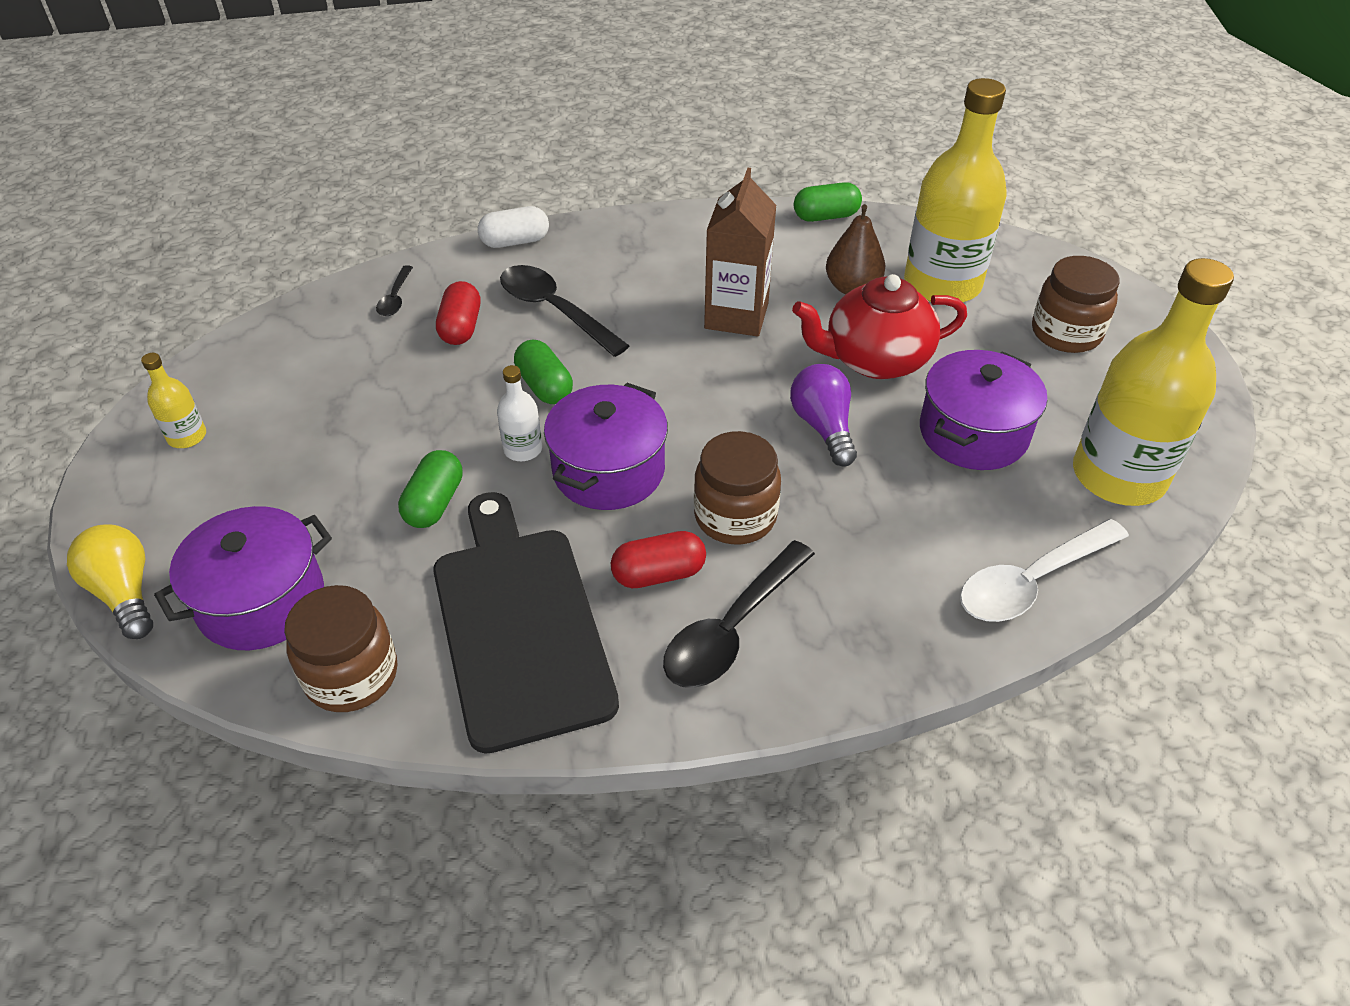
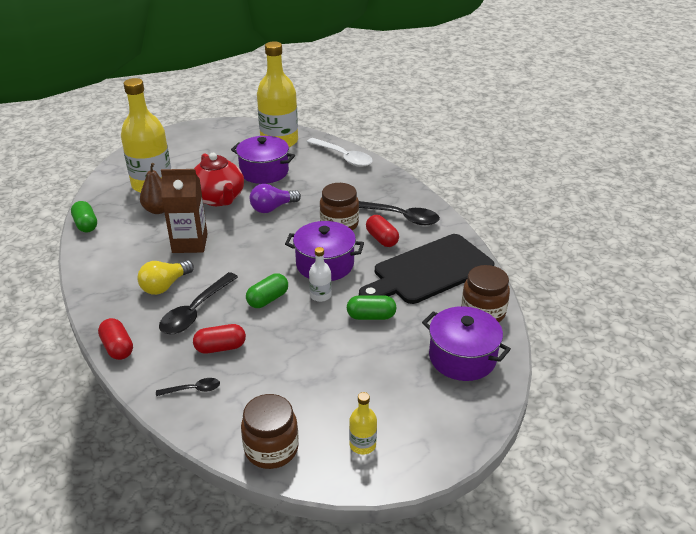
camera: 105 degrees left, 10 degrees down
(125, 593) = (487, 415): yellow light bulb -> yellow light bulb (165, 286)
(515, 241) = (117, 347): white capsule -> red capsule
(1066, 333) = (188, 153): brown jar -> brown jar (271, 449)

